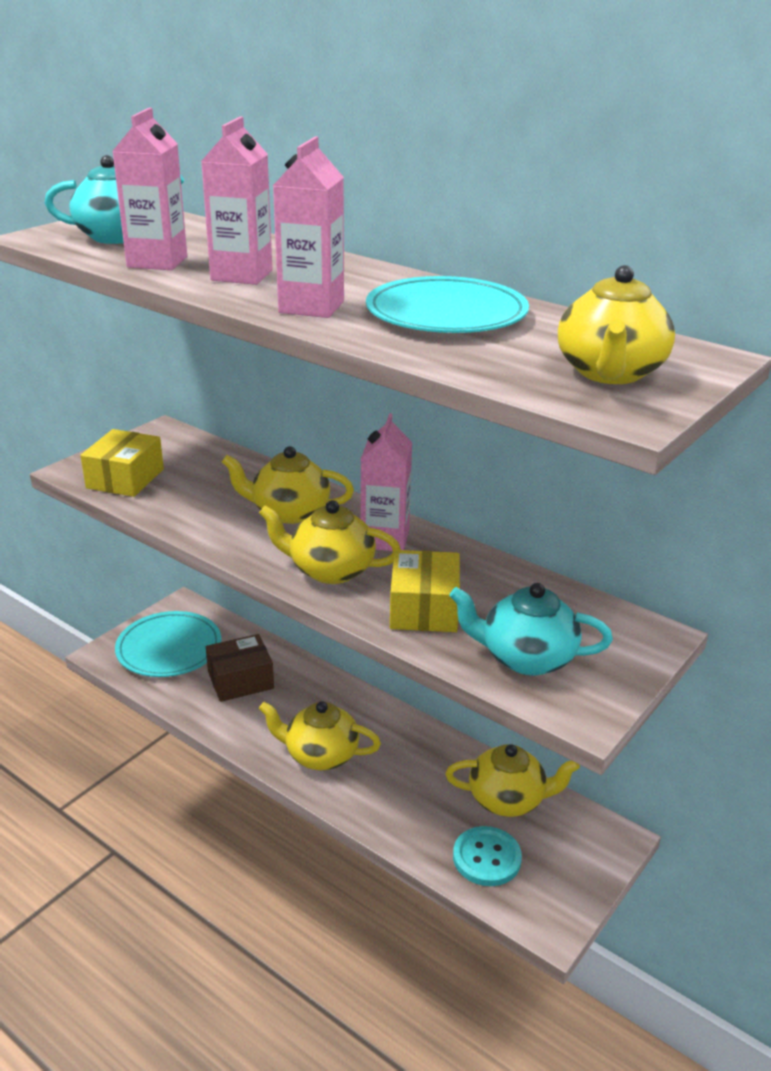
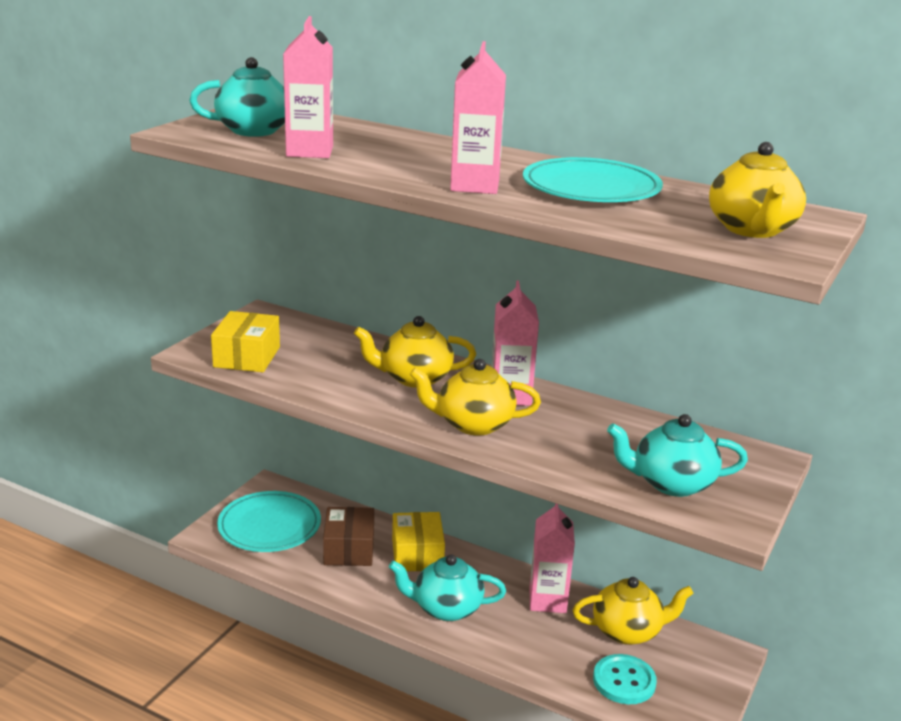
camera: 10 degrees left, 5 degrees down
(240, 680) = (349, 549): brown box -> brown box turned 60 degrees counterclockwise
(242, 275) = (394, 161): pink carton -> pink carton (547, 600)
(320, 755) = (446, 608): yellow teapot -> turquoise teapot
(424, 608) = (569, 450): yellow box -> yellow box (417, 554)

